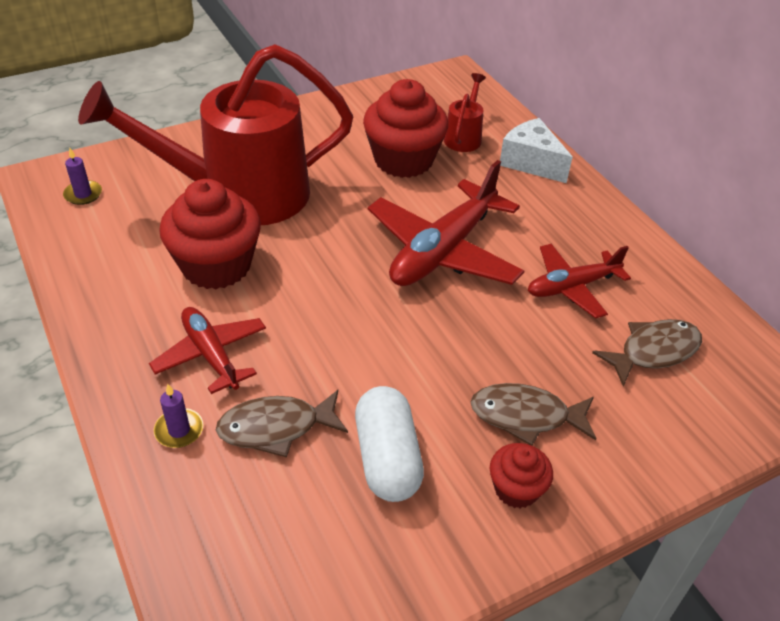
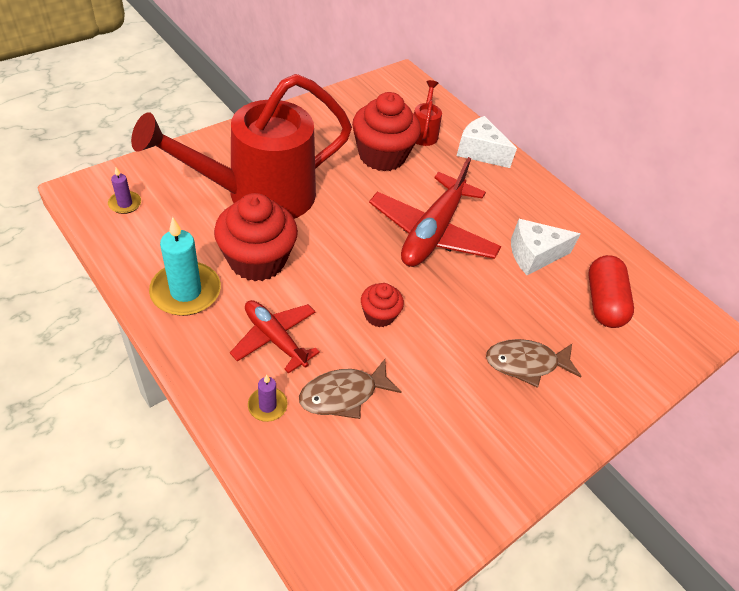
camera: 15 degrees left, 5 degrees up
(122, 293) = (186, 291): none -> turquoise candle
(387, 458) = (434, 409): white capsule -> none
(516, 489) = (533, 422): red cupcake -> red cupcake (379, 315)
(572, 287) = (534, 255): red plane -> white cheese
(653, 351) = (603, 302): brown fish -> red capsule

